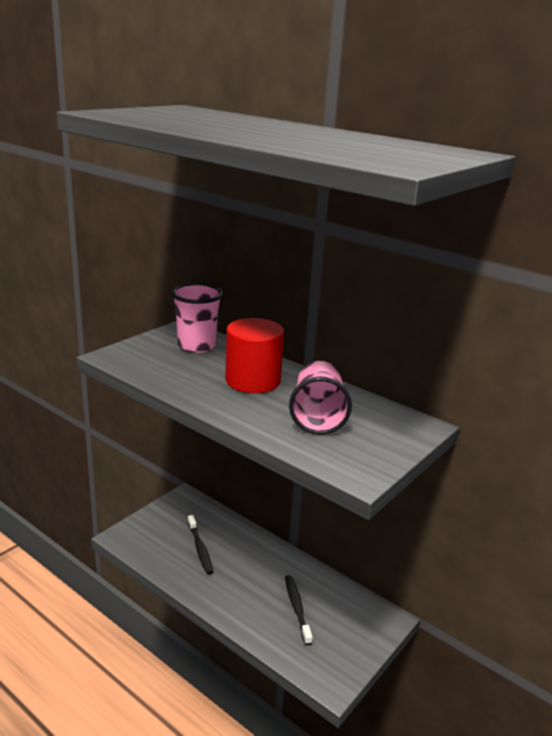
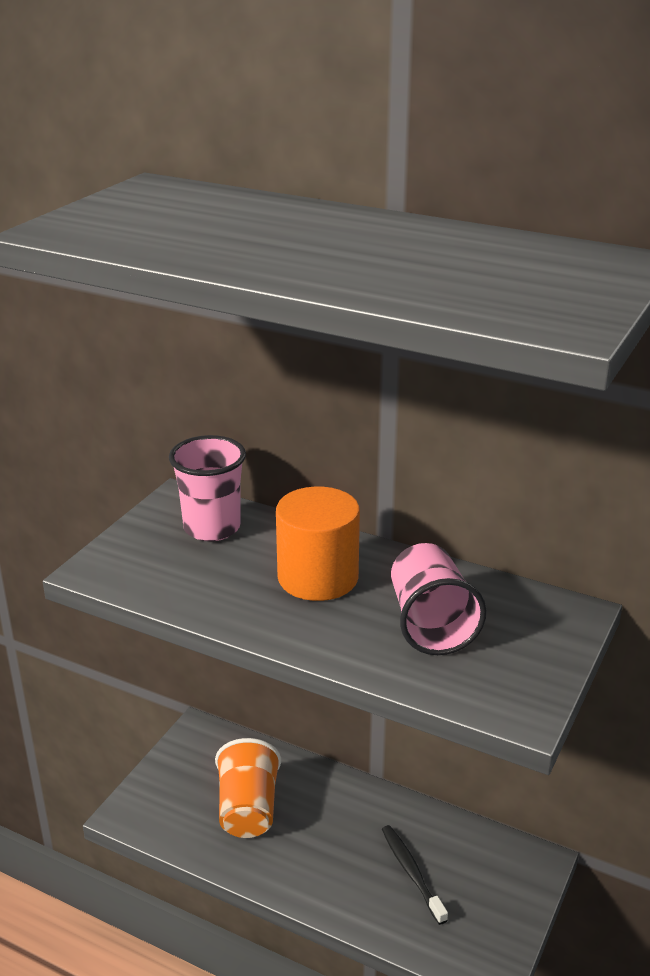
camera: 10 degrees left, 5 degrees up
(200, 548) = (248, 809): black toothbrush -> orange cup
(253, 380) = (318, 577): red cylinder -> orange cylinder

